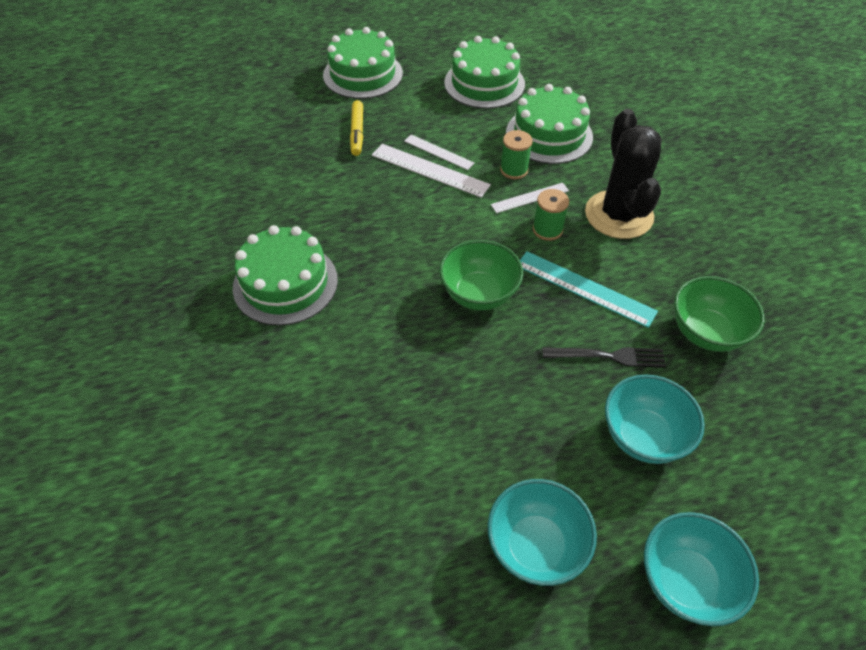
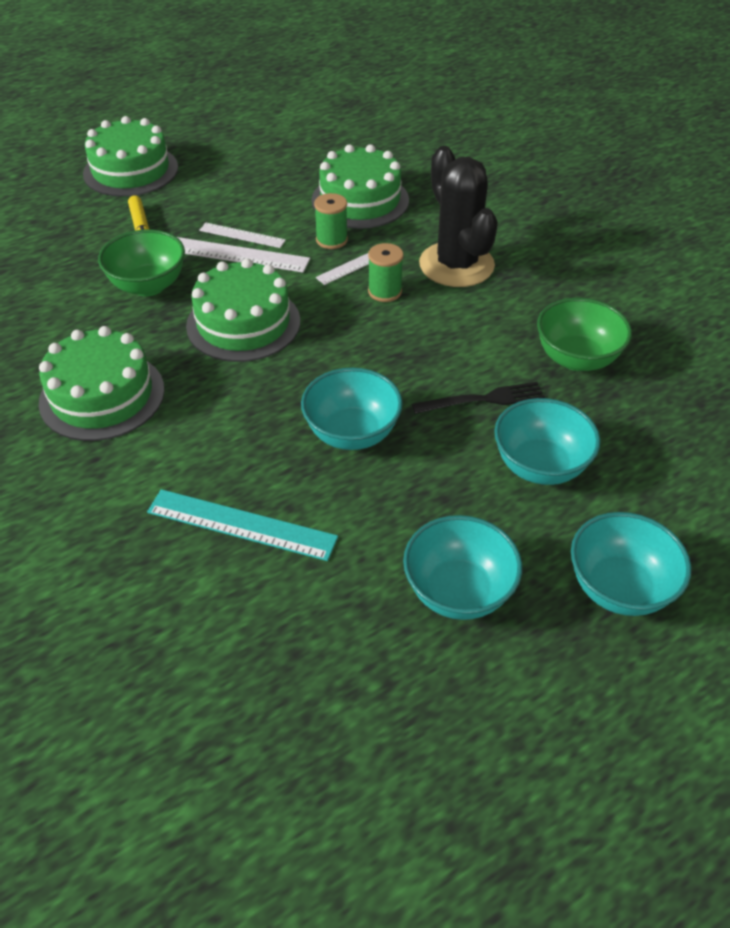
camera: 15 degrees left, 5 degrees down
(479, 294) = (328, 366): green bowl -> green bowl (148, 286)
(482, 365) = (352, 433): none -> turquoise bowl
(484, 83) = (274, 160): green cake -> green cake (243, 323)
(585, 288) = (440, 340): turquoise ruler -> turquoise ruler (241, 524)

